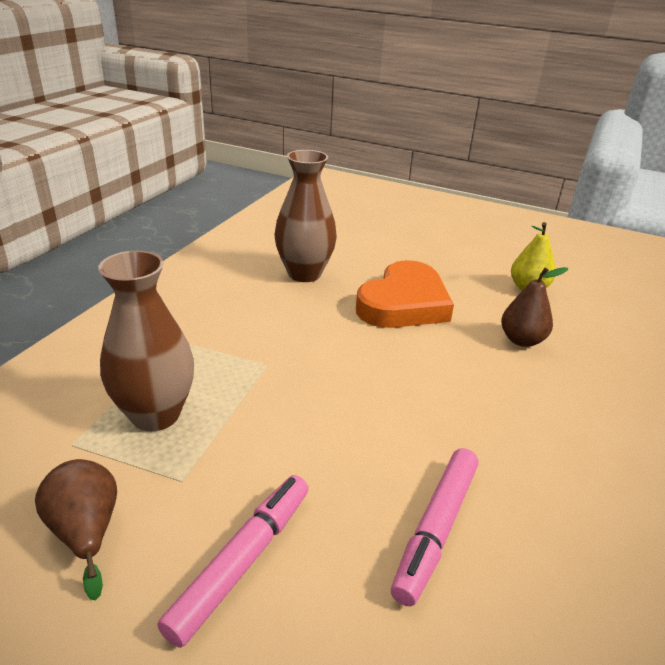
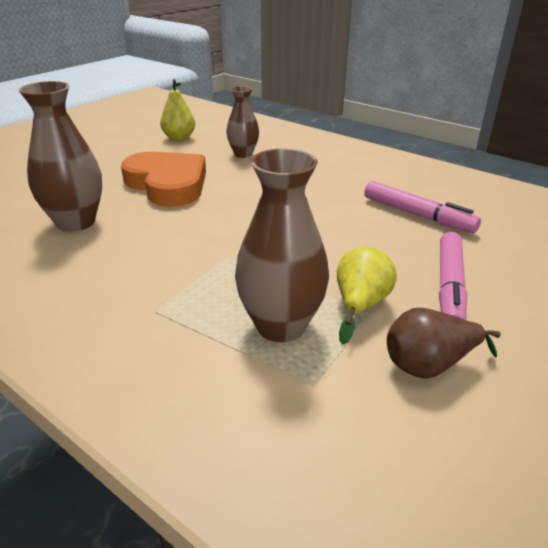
camera: 75 degrees left, 0 degrees up
(192, 471) = (360, 305): none -> yellow pear
(242, 561) = (450, 287): pink marker -> pink marker turned 120 degrees counterclockwise
(522, 340) = (243, 154): brown pear -> brown vase

